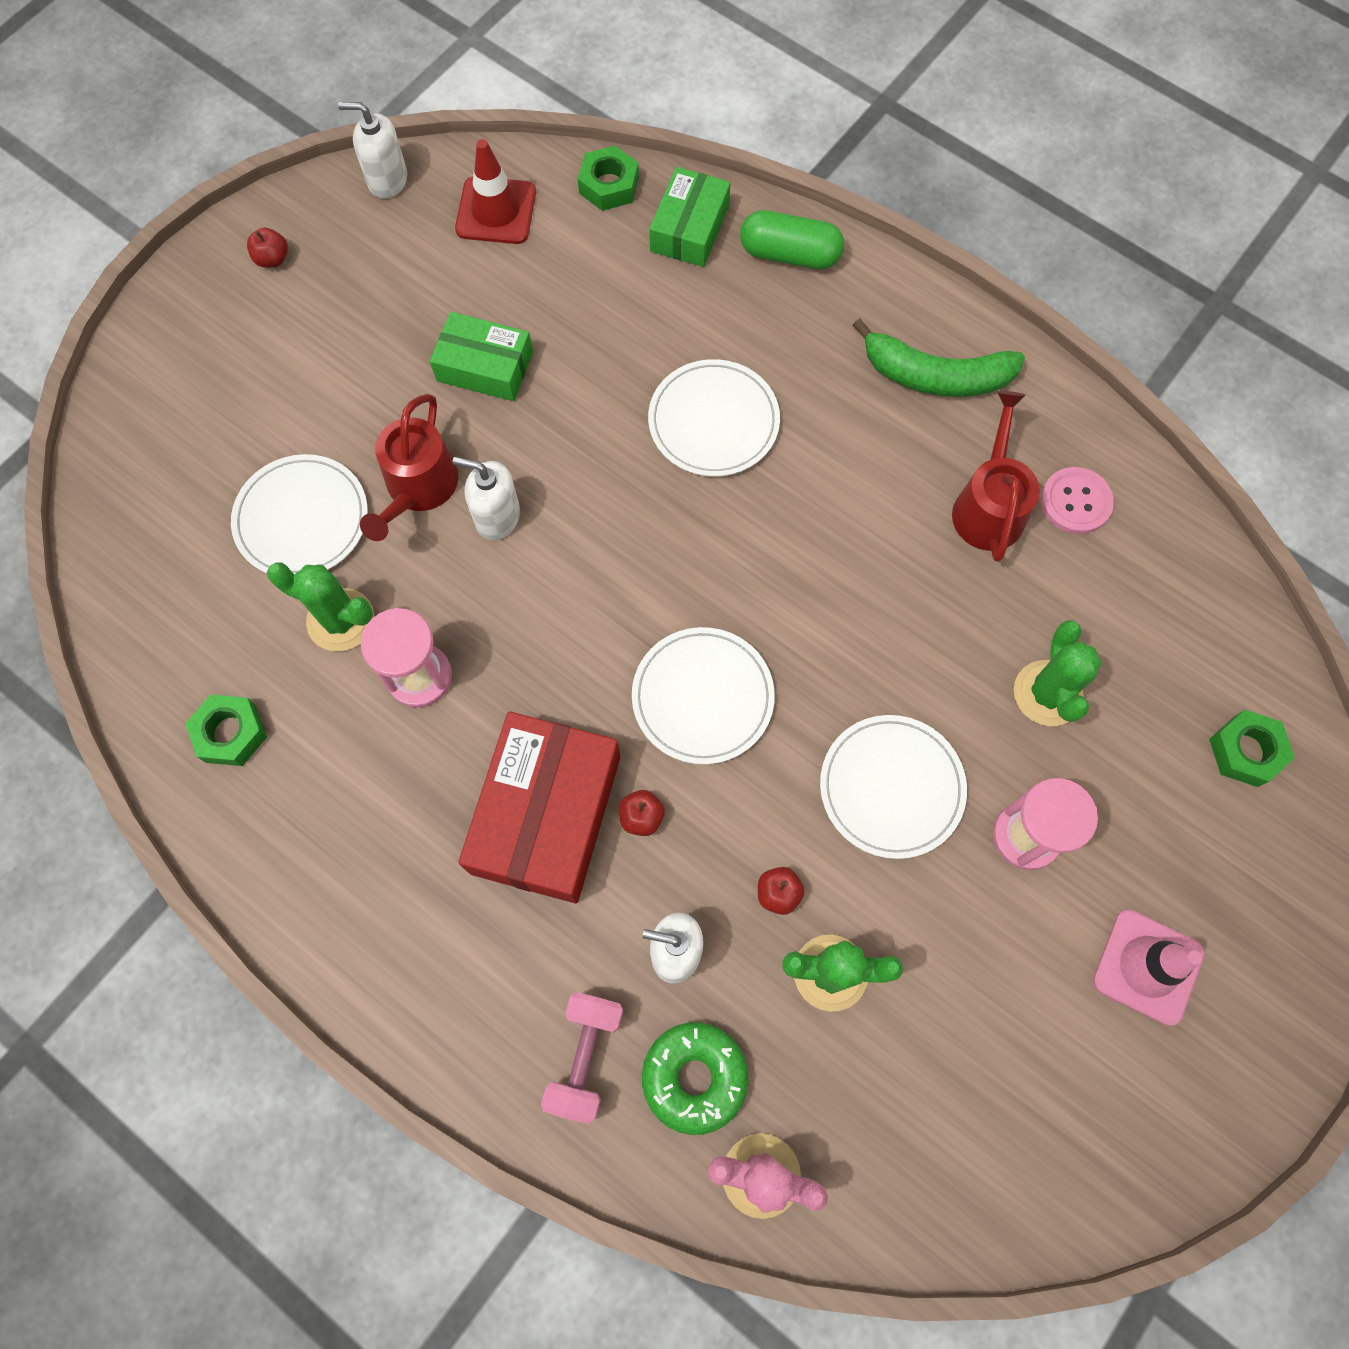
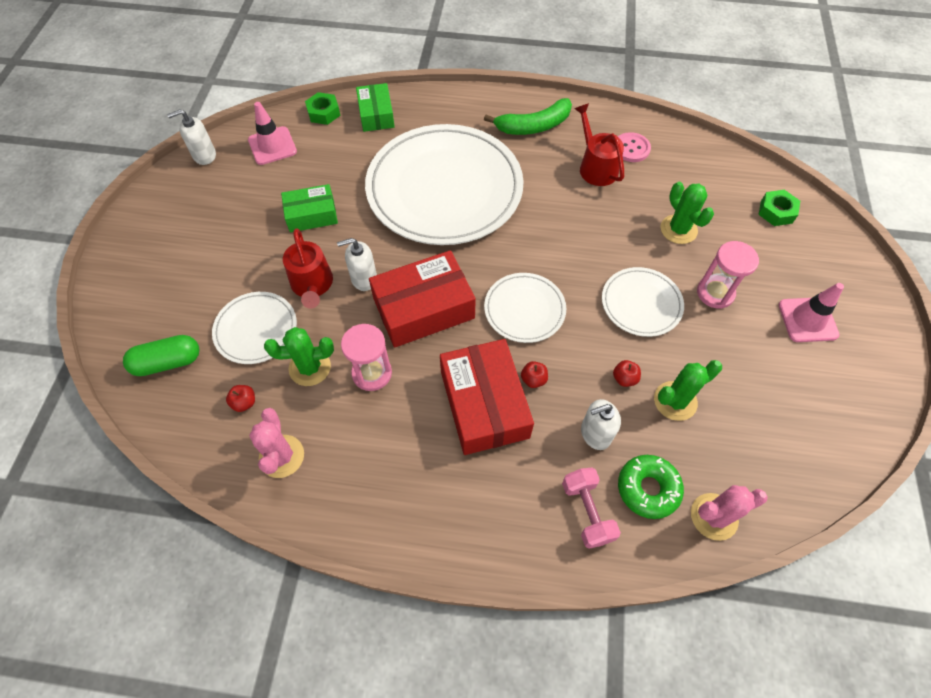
camera: 30 degrees left, 10 degrees down
(231, 733) = (281, 456): green nut -> pink cactus
(273, 259) = (161, 216): red apple -> red apple (244, 402)
(496, 211) = (272, 146): red traffic cone -> pink traffic cone
(554, 613) = (423, 308): none -> red box
(713, 421) = (444, 188): white plate -> white plate, size x2.14
(789, 254) = (431, 106): green capsule -> green capsule (168, 362)

